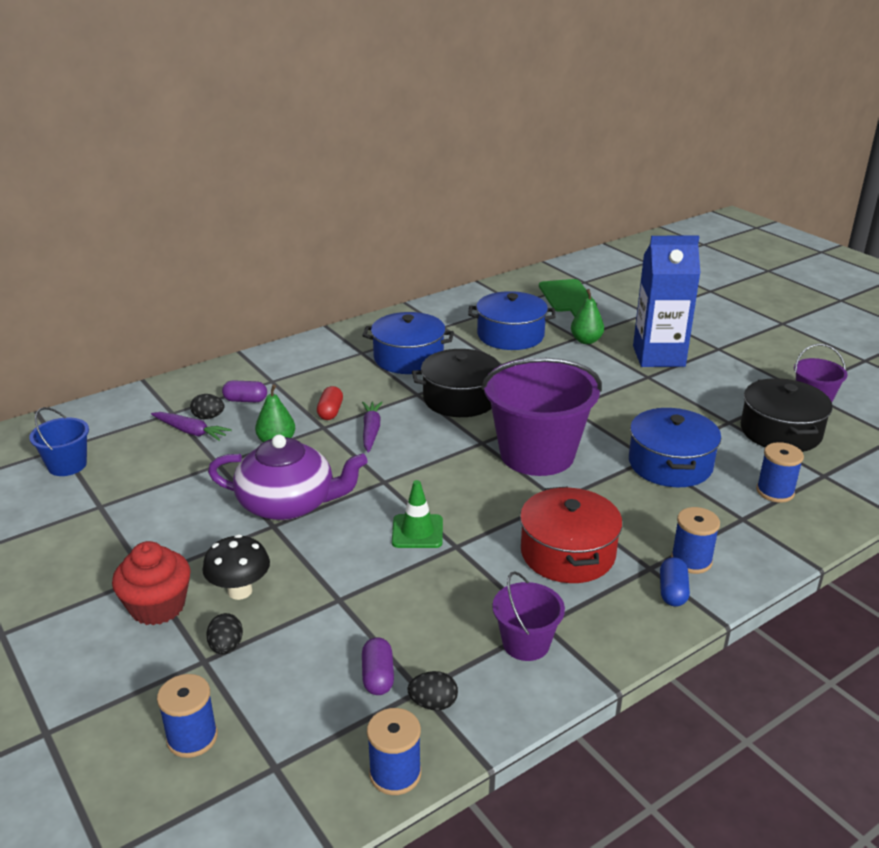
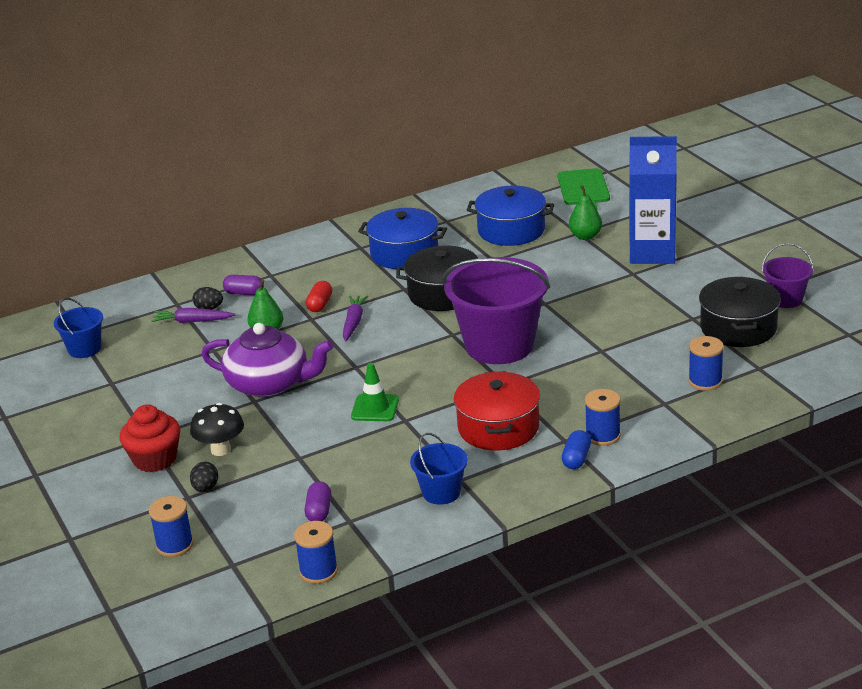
camera: 10 degrees right, 0 degrees up
(191, 432) = (192, 321): purple carrot -> purple carrot turned 150 degrees clockwise
(433, 703) = (357, 530): black egg -> none
(526, 643) = (441, 492): purple bucket -> blue bucket
(670, 464) = (619, 356): blue pot -> none

